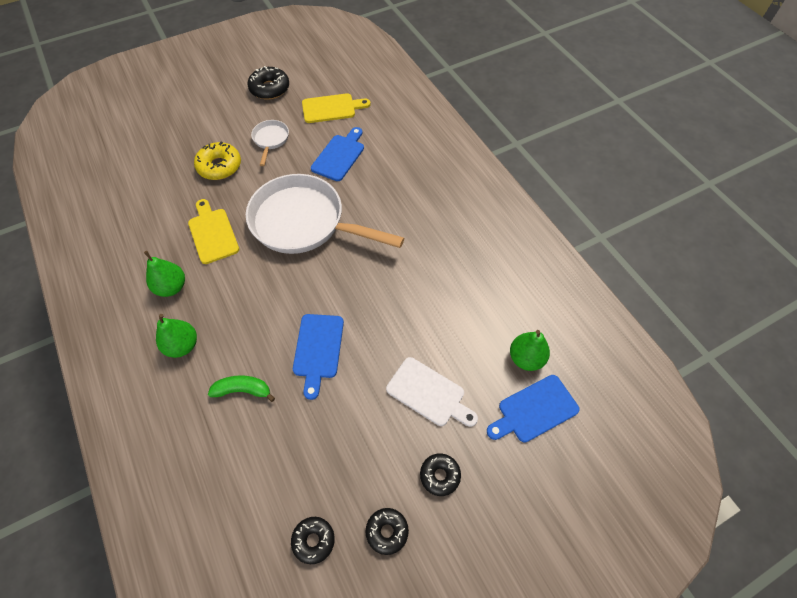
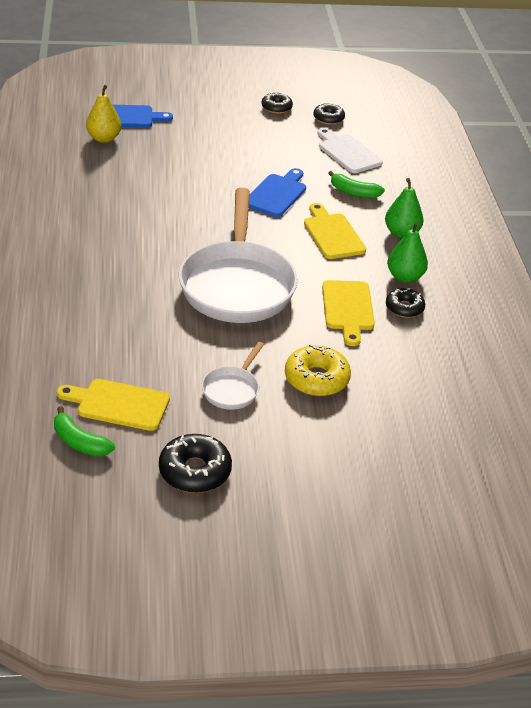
camera: 160 degrees left, 20 degrees down
(247, 314) = (332, 234): none -> yellow cutting board
(304, 223) = (237, 285): white pan -> white pan turned 45 degrees clockwise
(338, 83) = (79, 442): none -> green banana
(339, 156) = (151, 338): blue cutting board -> none
(429, 393) = (200, 146): white cutting board -> white cutting board (347, 152)
(440, 475) = (223, 114): black donut -> black donut (404, 308)
(526, 358) = (104, 138): green pear -> yellow pear

